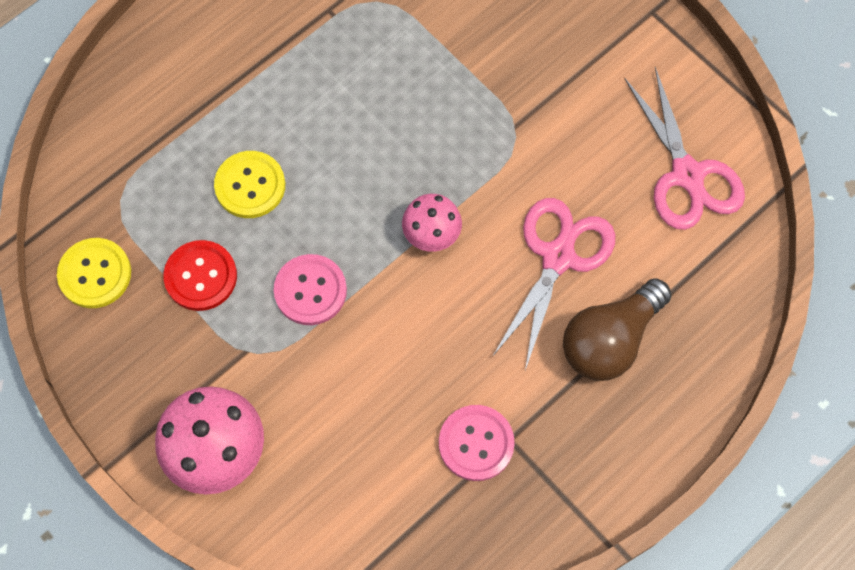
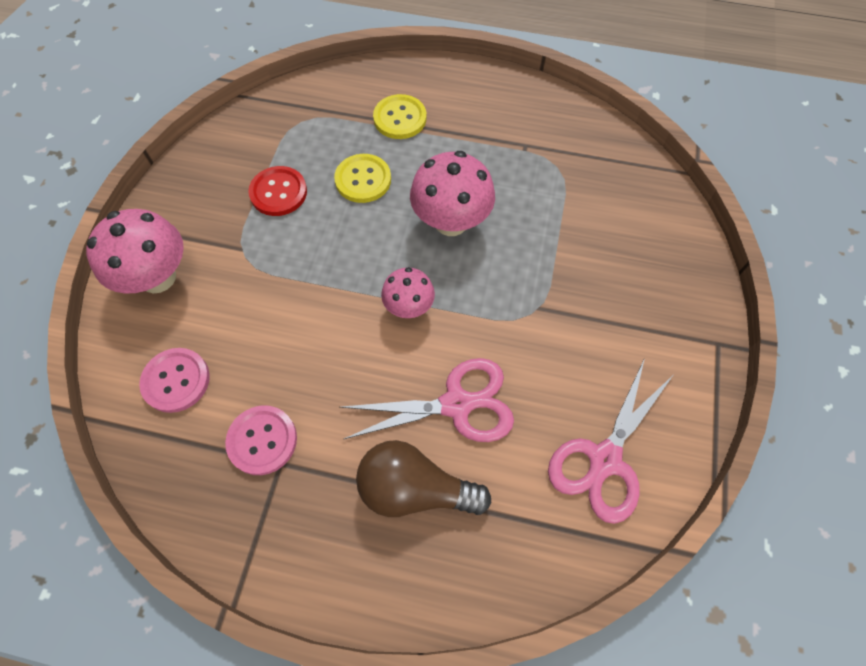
camera: 55 degrees right, 5 degrees down
(95, 274) = (242, 139): yellow button -> yellow button (400, 118)
(310, 290) = (312, 259): pink button -> pink button (176, 381)
(366, 137) = (451, 222): none -> pink mushroom

